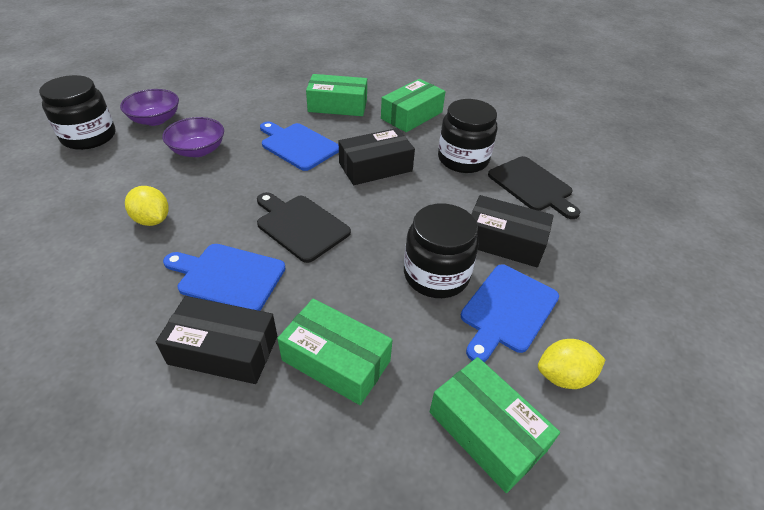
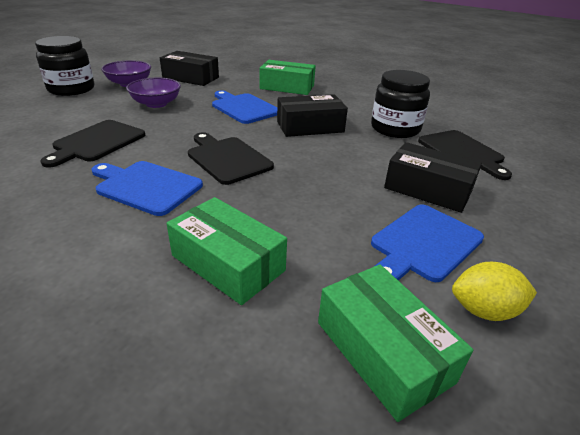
camera: 10 degrees right, 10 degrees down
(152, 220) = (97, 142): yellow lemon -> black cutting board
(223, 350) = (118, 240): black box -> black box (191, 78)
(412, 115) = (352, 98): green box -> none
(436, 275) = (351, 207): black jar -> none

